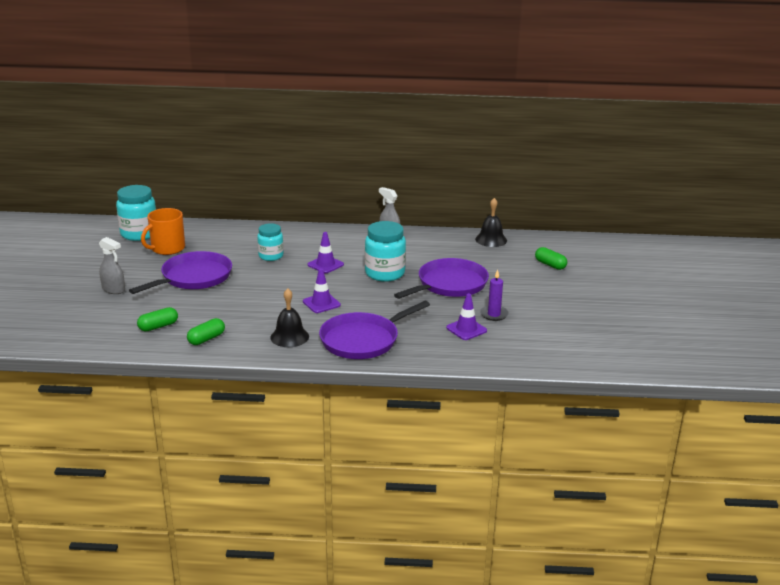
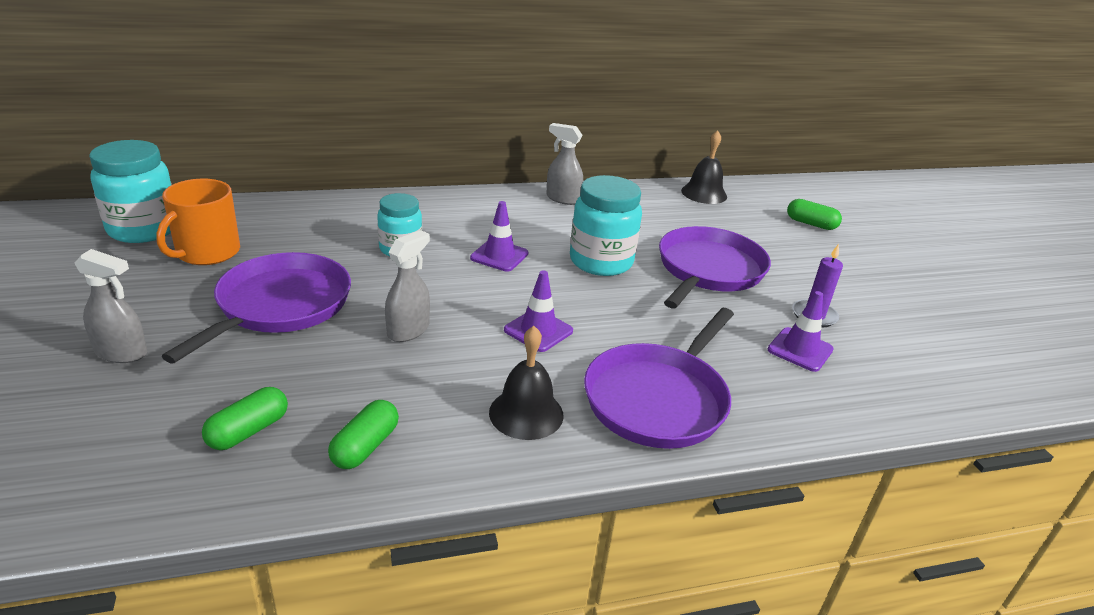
camera: 20 degrees left, 5 degrees up
(252, 295) = (408, 330): none -> grey spray bottle

